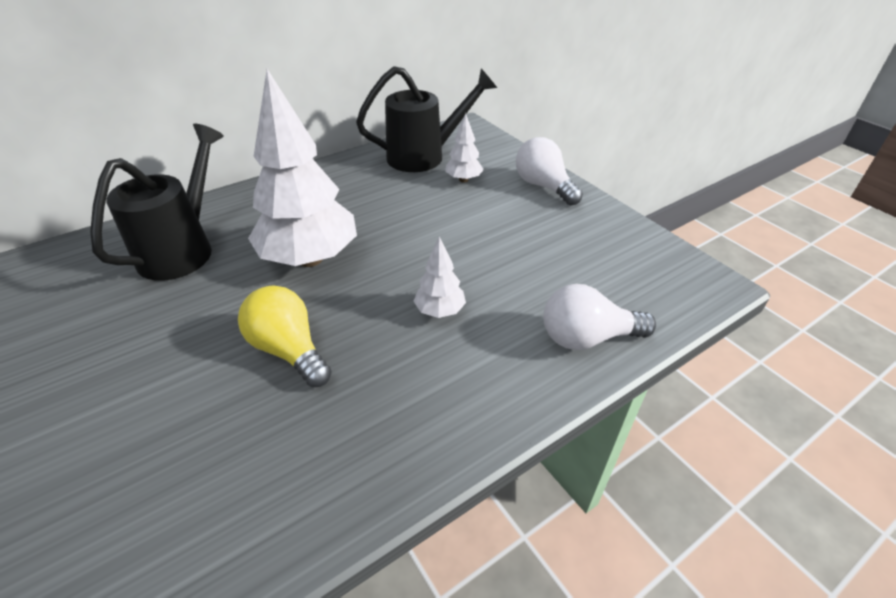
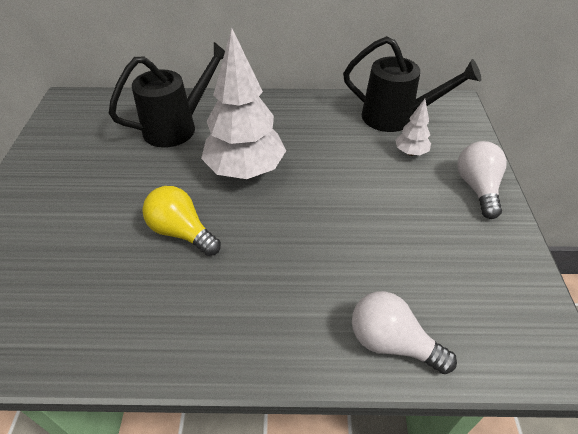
camera: 35 degrees right, 5 degrees up
(289, 350) = (181, 232): yellow light bulb -> yellow light bulb turned 45 degrees counterclockwise
(440, 311) = (298, 257): white tree -> none

